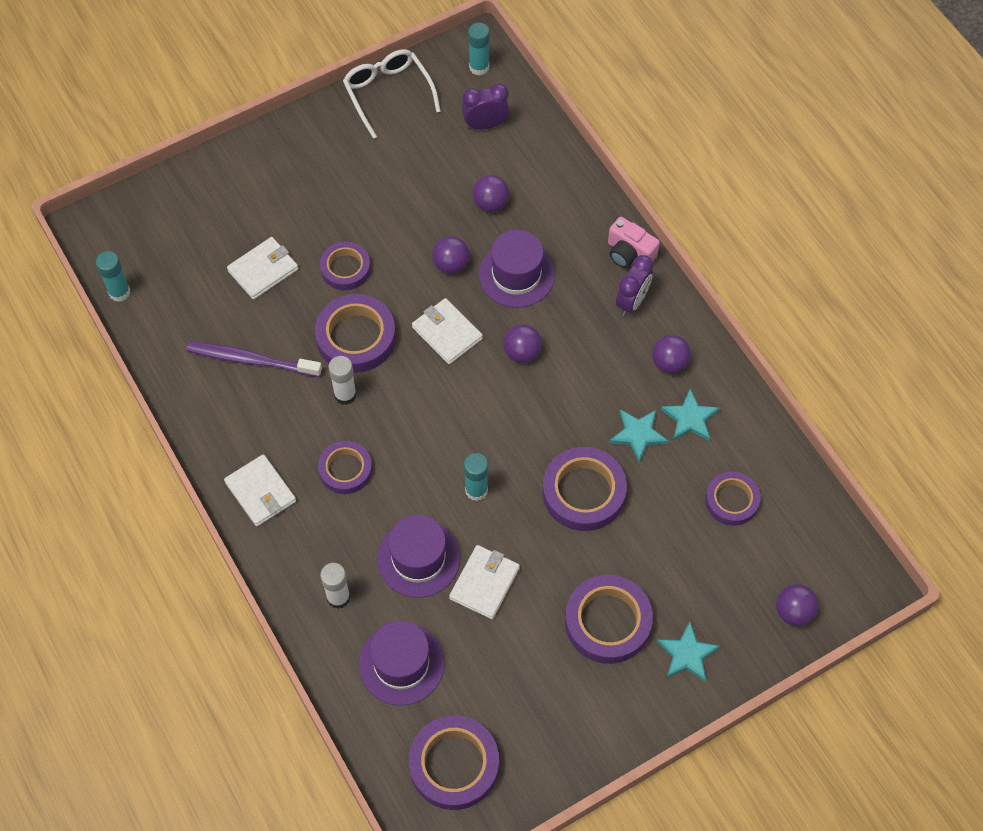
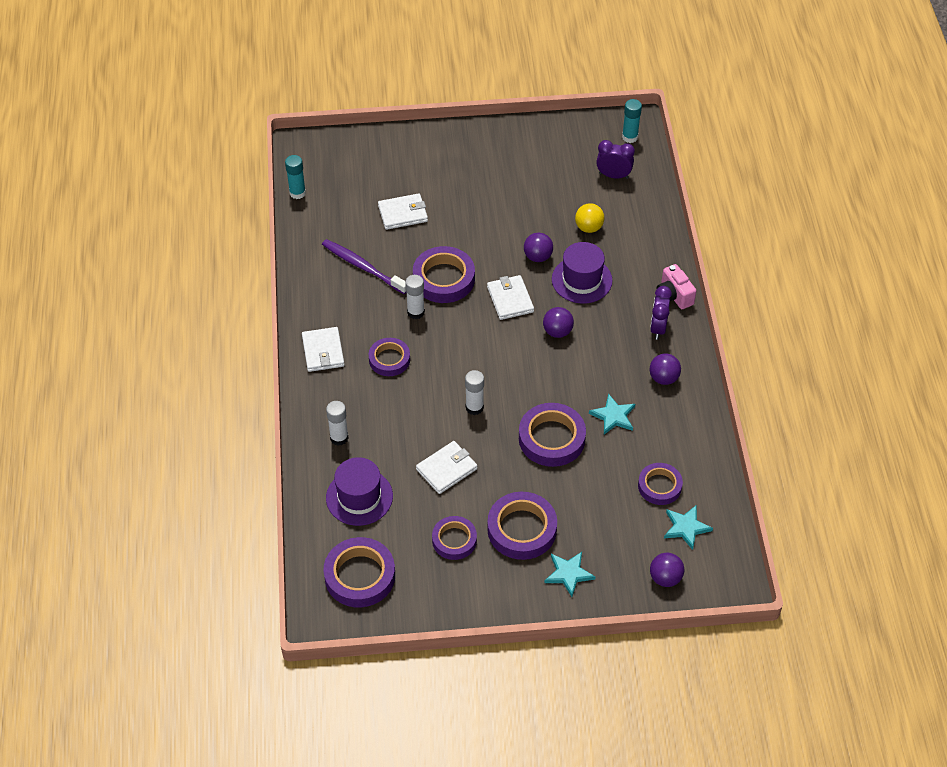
camera: 25 degrees right, 10 degrees down
(345, 268) = (461, 233): purple tape -> purple tape (454, 540)
(388, 93) = (554, 132): white glasses -> none
(418, 558) = (409, 435): purple hat -> none
(476, 490) = (474, 407): turquoise glue stick -> white glue stick
(490, 203) = (588, 227): purple ball -> yellow ball
(632, 302) = (658, 328): purple clock -> purple clock turned 135 degrees clockwise
(690, 418) = (658, 420): turquoise star -> turquoise star (686, 527)

